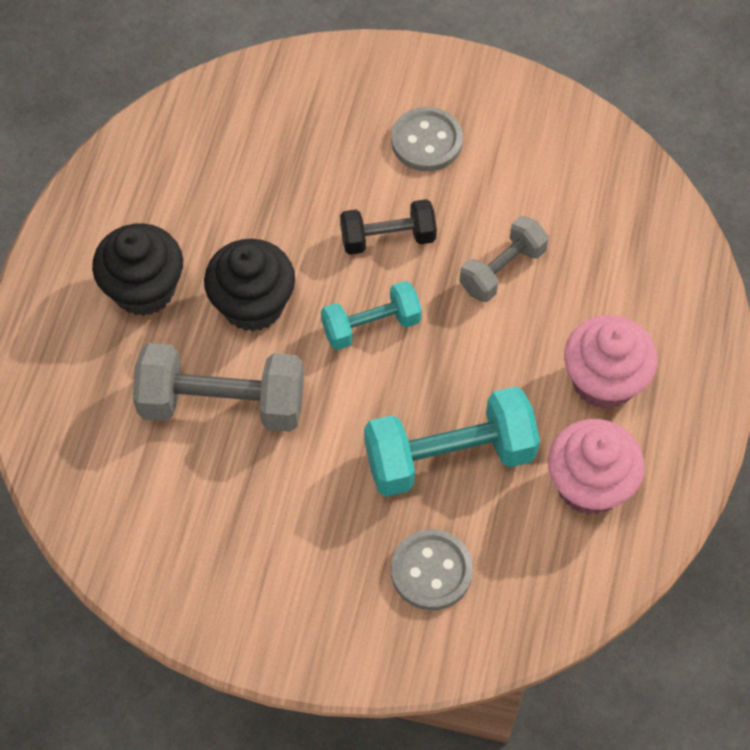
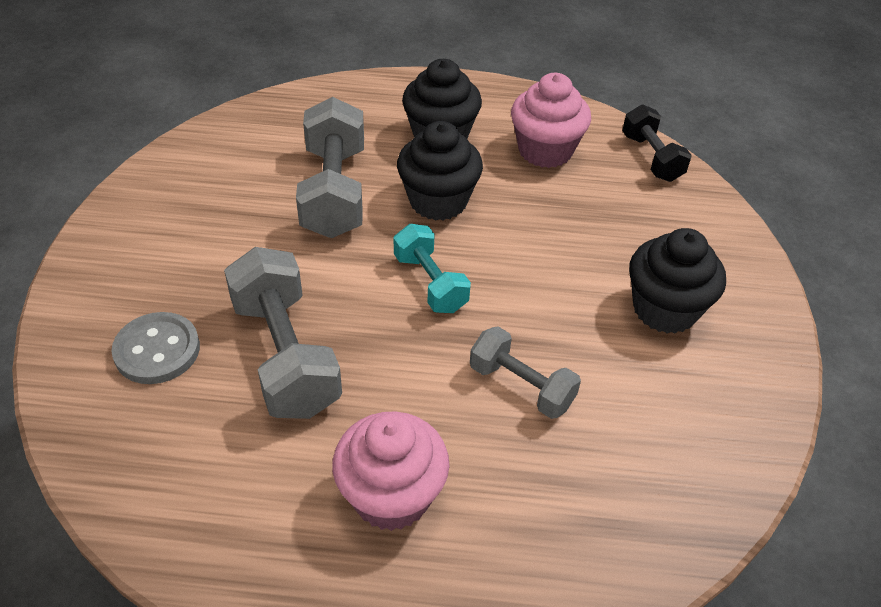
camera: 80 degrees right, 15 degrees down
(388, 238) = (535, 287): black dumbbell -> black dumbbell (651, 158)
(426, 141) = (665, 309): grey button -> black cupcake
(449, 457) = (285, 355): turquoise dumbbell -> grey dumbbell
(589, 484) = (253, 487): pink cupcake -> pink cupcake (545, 150)

